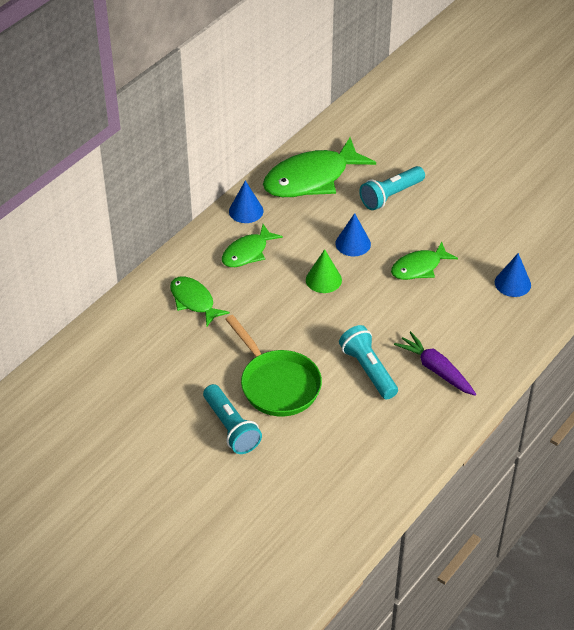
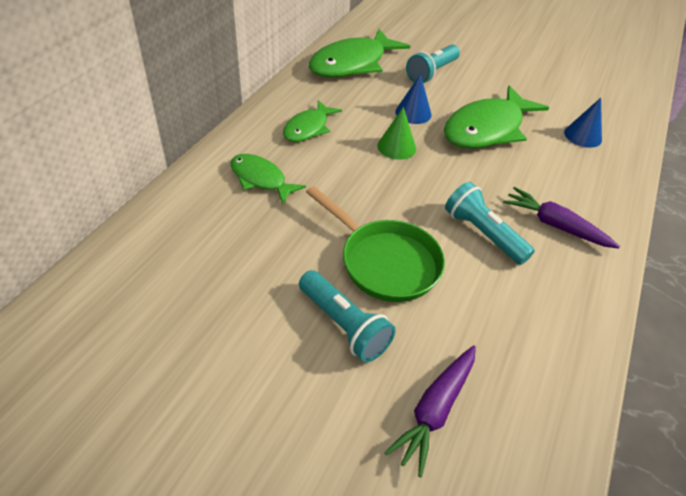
camera: 15 degrees left, 0 degrees up
(246, 211) = (296, 92): blue cone -> none
(277, 491) = (435, 410): none -> purple carrot
(419, 267) = (487, 129): green fish -> green fish, size x1.77

